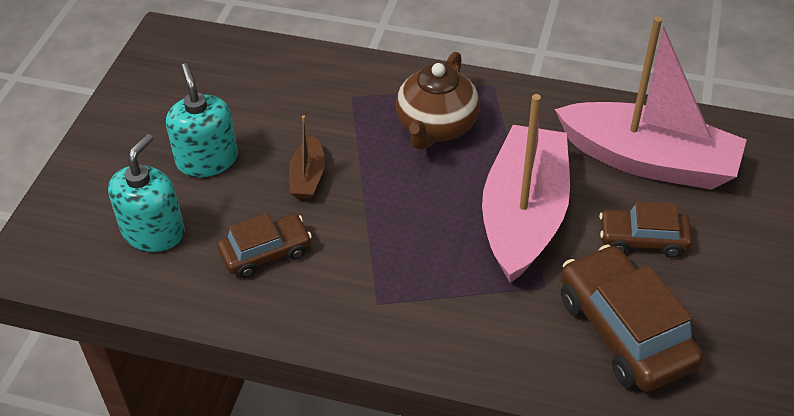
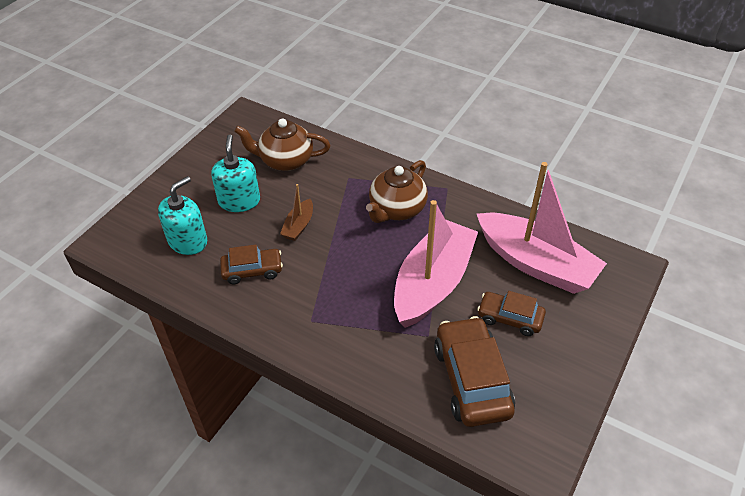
camera: 15 degrees right, 0 degrees up
(252, 90) = (285, 160): none -> brown teapot

